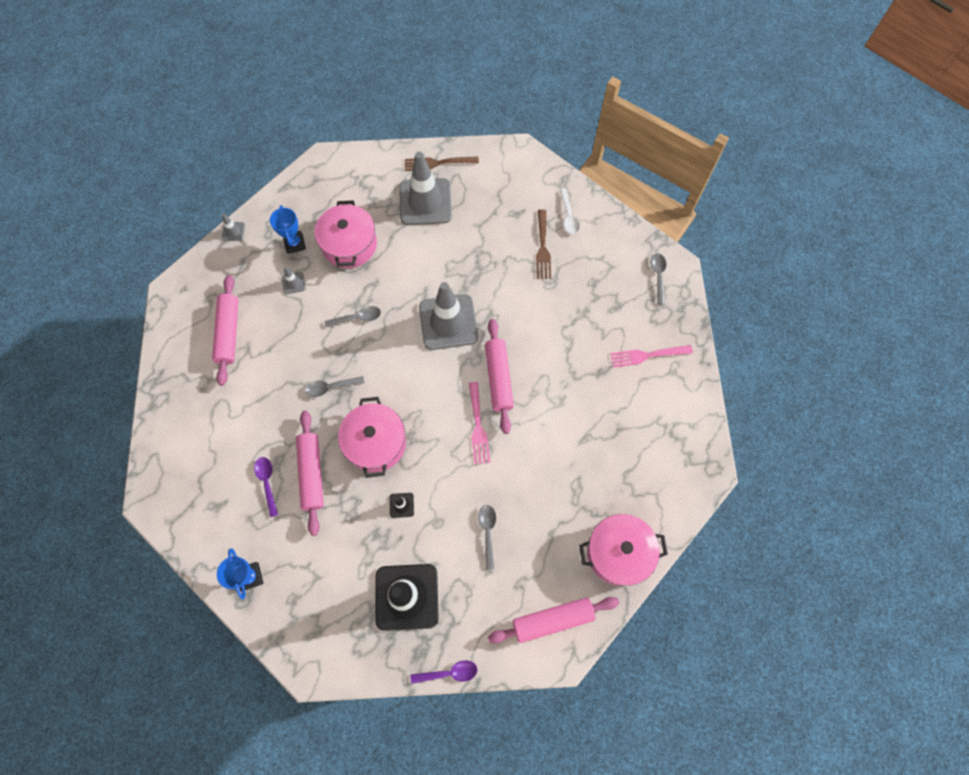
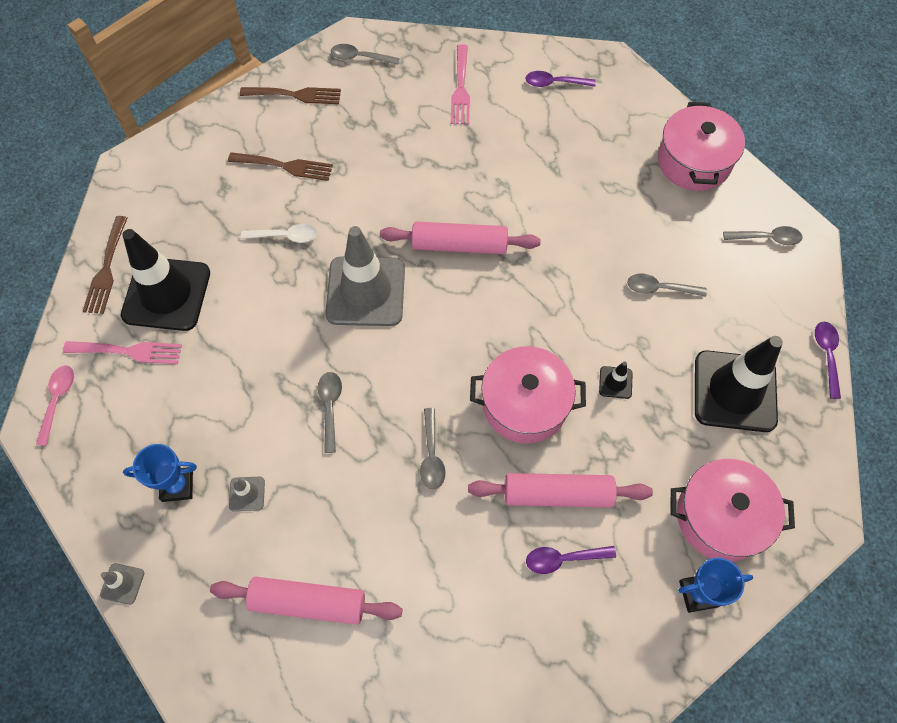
camera: 80 degrees left, 5 degrees down
(342, 165) = (58, 400): none -> pink spoon
(349, 244) = (205, 405): pink pot -> pink pot (720, 517)
(425, 202) = (166, 294): grey traffic cone -> black traffic cone
(478, 426) = (521, 278): pink fork -> pink fork (128, 351)
(552, 619) = (767, 238): pink rolling pin -> grey spoon
(569, 216) = (248, 130): white spoon -> white spoon (285, 236)
(609, 240) = (295, 95): none -> brown fork
(673, 428) = (554, 83): none -> purple spoon

